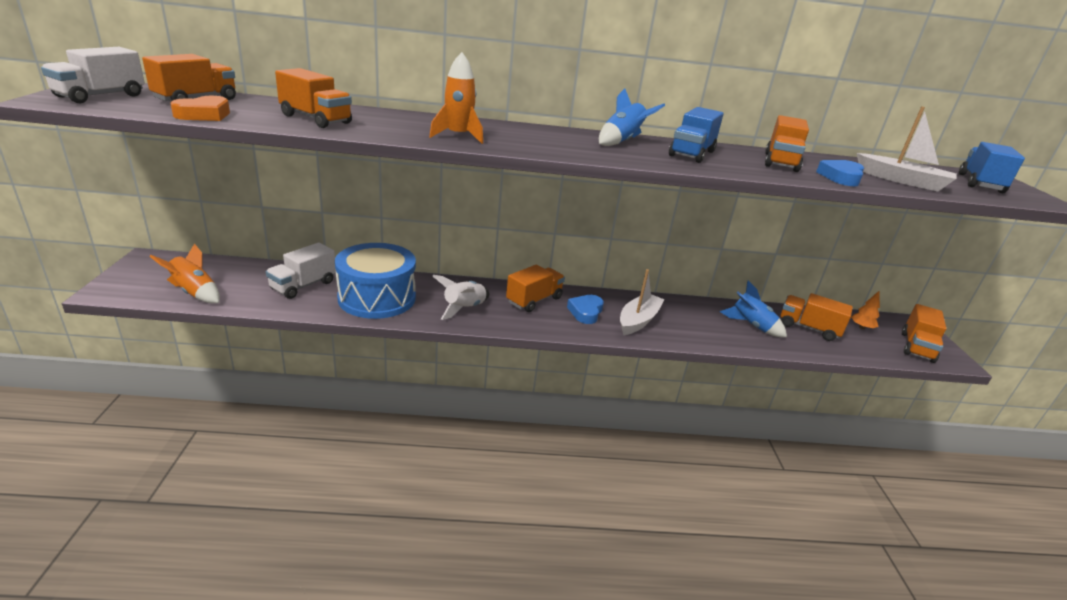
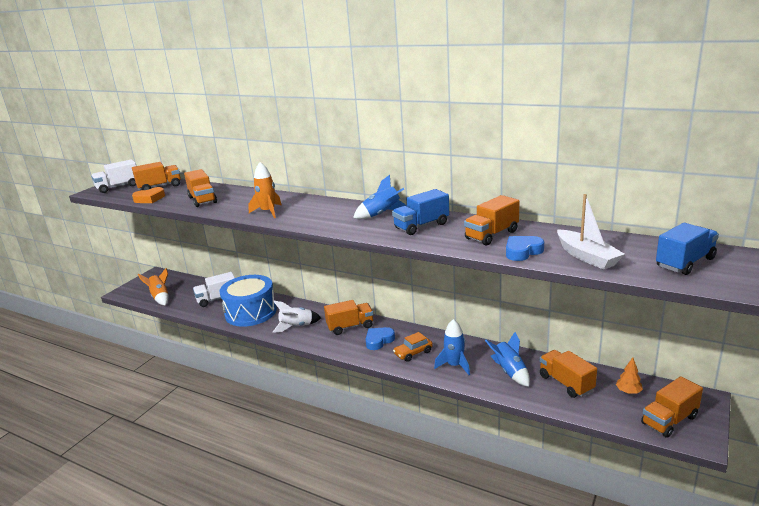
camera: 35 degrees right, 5 degrees down
(638, 320) = (413, 353): white boat -> orange car
(694, 327) = (454, 365): none -> blue rocket

